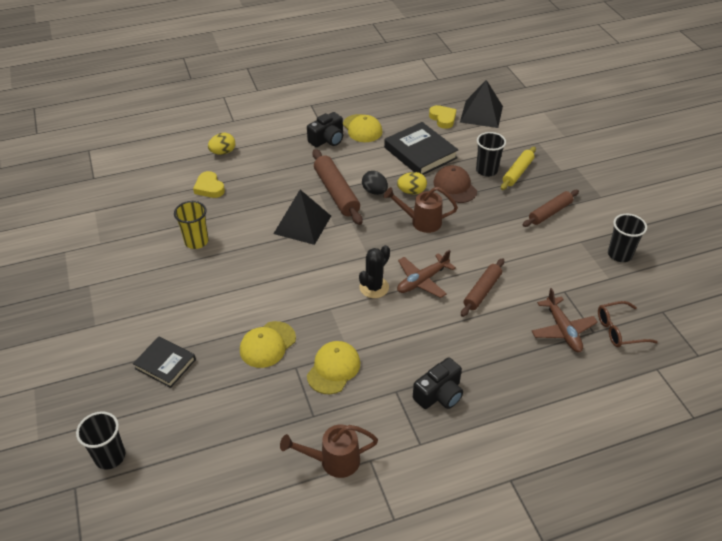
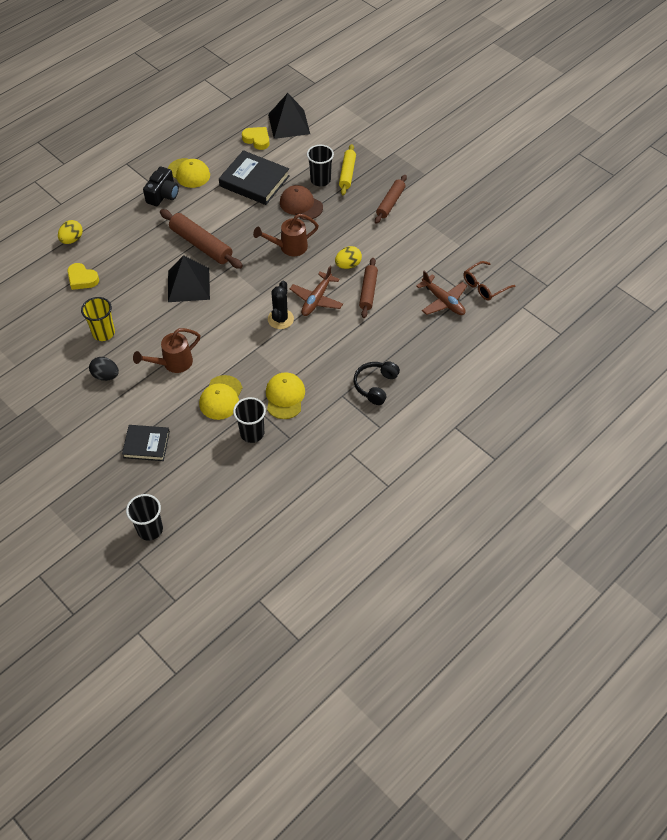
camera: 25 degrees left, 10 degrees up
(333, 461) = (323, 464): brown watering can -> brown watering can (173, 363)
(374, 191) = (234, 232): black egg -> black egg (106, 375)
(411, 192) = (266, 222): yellow egg -> yellow egg (348, 265)
(439, 394) = (375, 385): black camera -> black headphones
(619, 254) = (460, 222): black cup -> black cup (252, 433)

